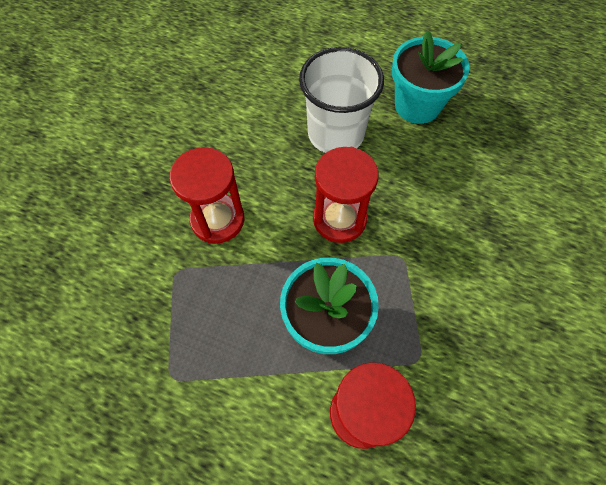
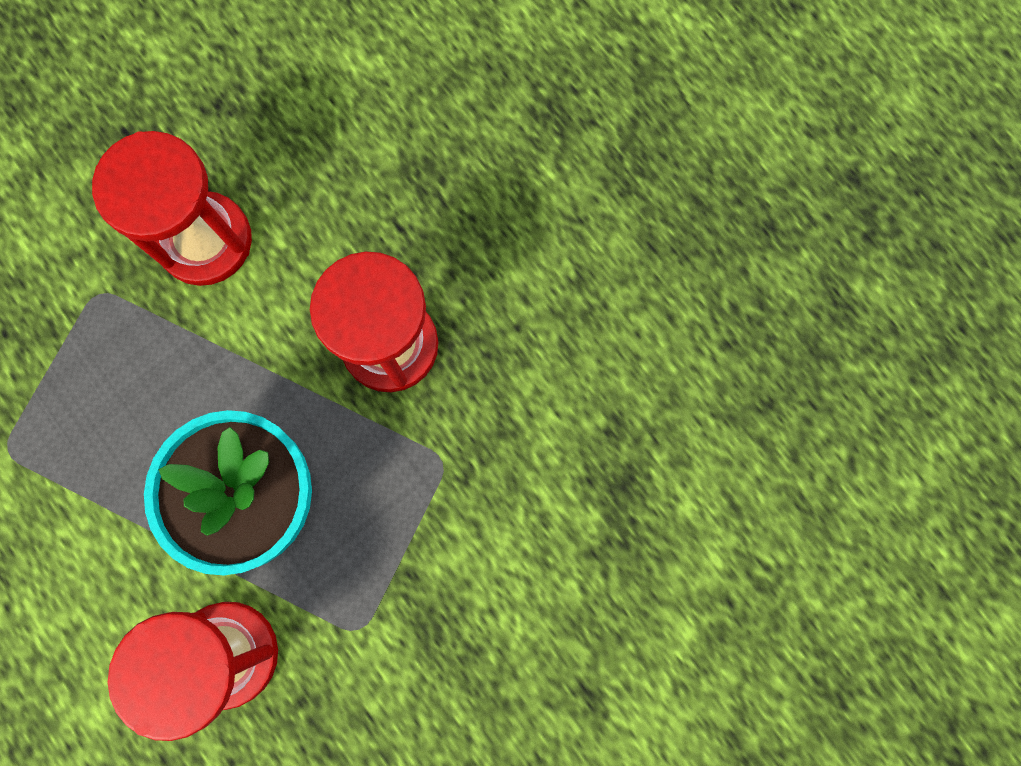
camera: 30 degrees right, 15 degrees up
(336, 134) = (485, 188): white cup -> none
(417, 105) = (663, 208): turquoise flower pot -> none

